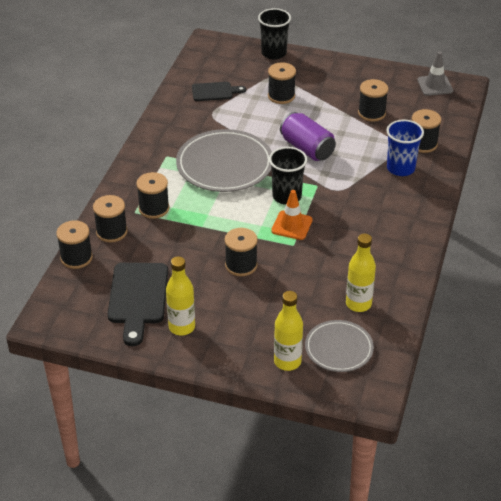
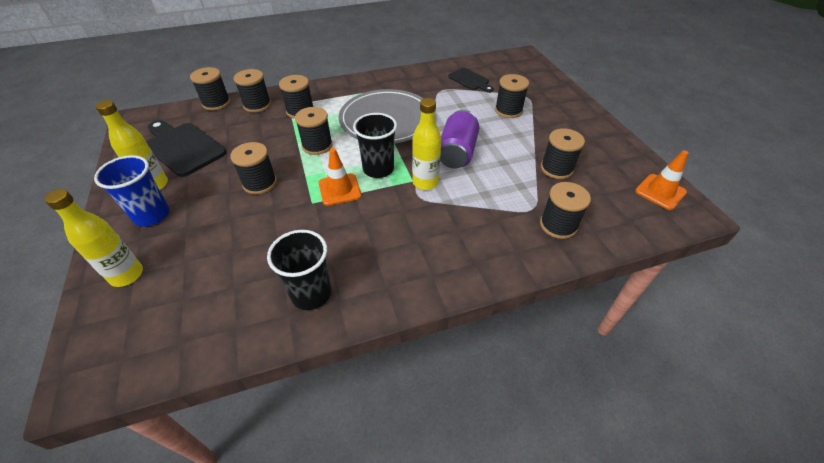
camera: 55 degrees right, 5 degrees up
(138, 298) = (183, 147): black cutting board -> black cutting board turned 75 degrees clockwise
(220, 217) = (317, 145): none -> black spool
(274, 53) = (555, 85): black cup -> black cup (311, 293)
(339, 348) = (163, 308): grey plate -> none
(358, 304) = (248, 292): yellow bottle -> yellow bottle (425, 183)
(400, 168) = (499, 226): blue cup -> blue cup (152, 215)
(435, 85) = (660, 192): grey traffic cone -> orange traffic cone

